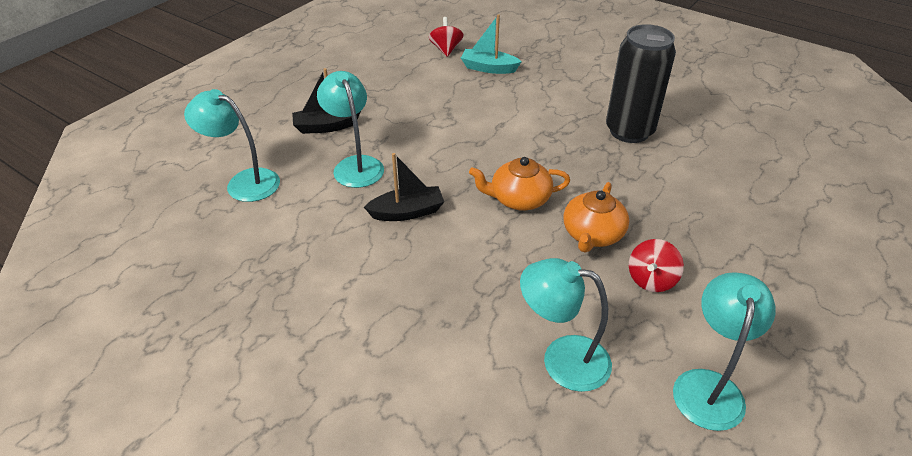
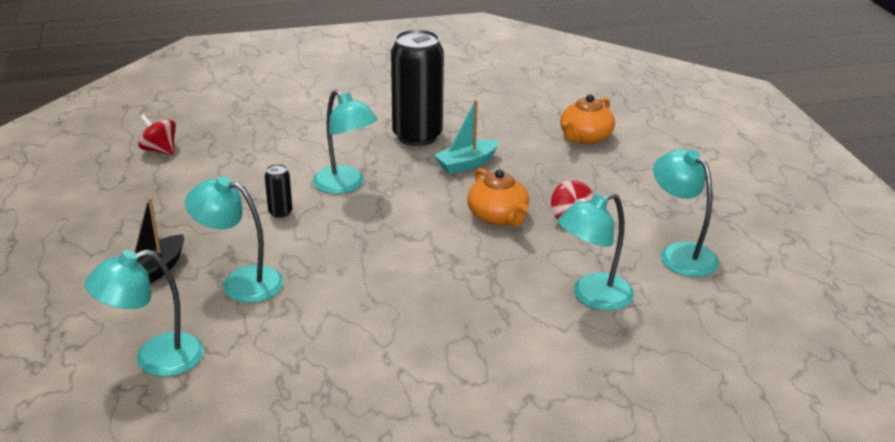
camera: 50 degrees left, 10 degrees down
(407, 212) = (347, 285): black boat -> none
(448, 133) = (280, 212): none -> black can
(489, 68) = (228, 146): turquoise boat -> turquoise boat (466, 164)
(518, 139) = (345, 185): none -> turquoise lamp
(519, 199) = (414, 225): orange teapot -> orange teapot (585, 137)

